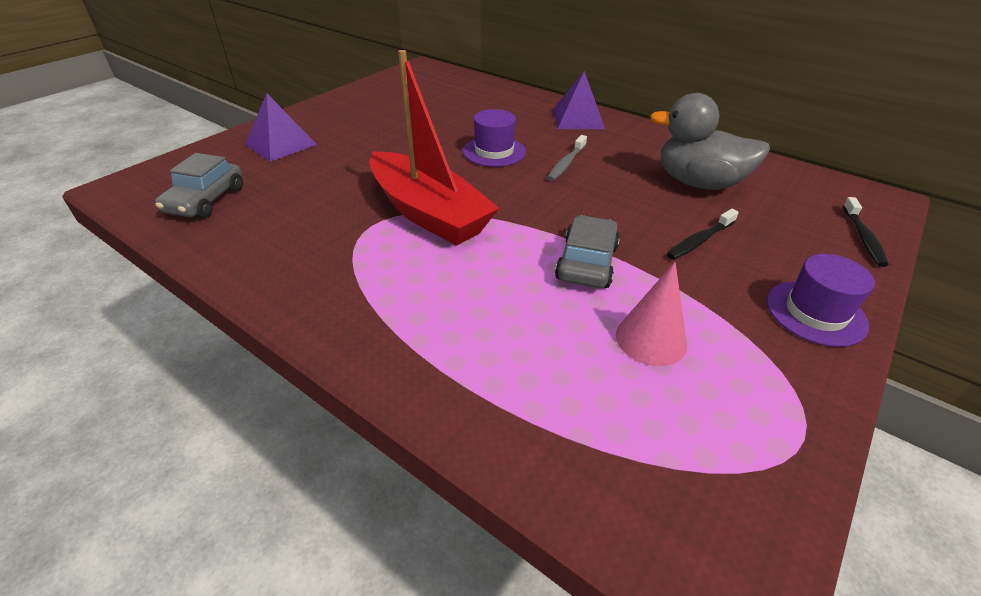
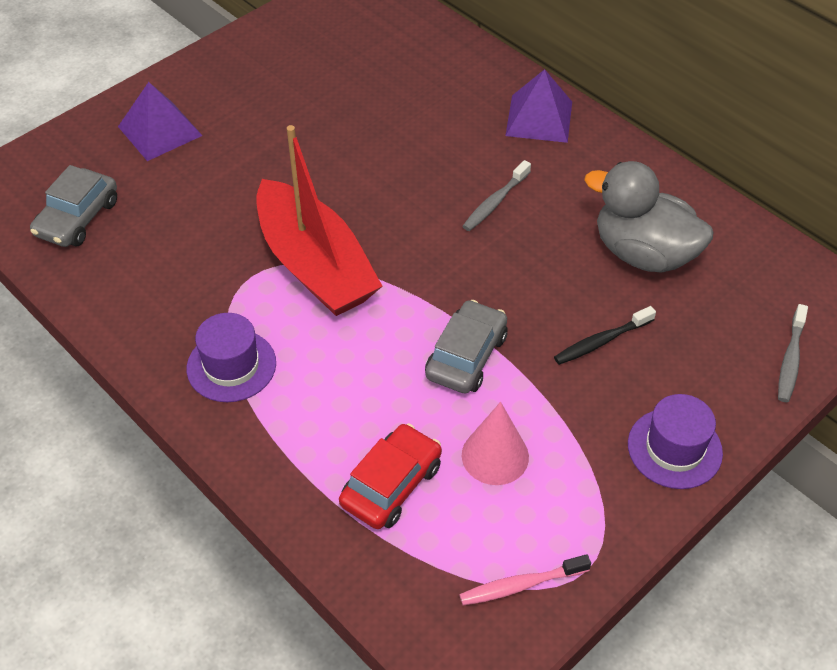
camera: 10 degrees right, 10 degrees up
(494, 151) = (413, 171): purple hat -> purple hat (231, 366)
(556, 379) = (391, 485): none -> red car
(743, 467) = (520, 585): none -> pink toothbrush
(863, 237) = (790, 360): black toothbrush -> grey toothbrush

